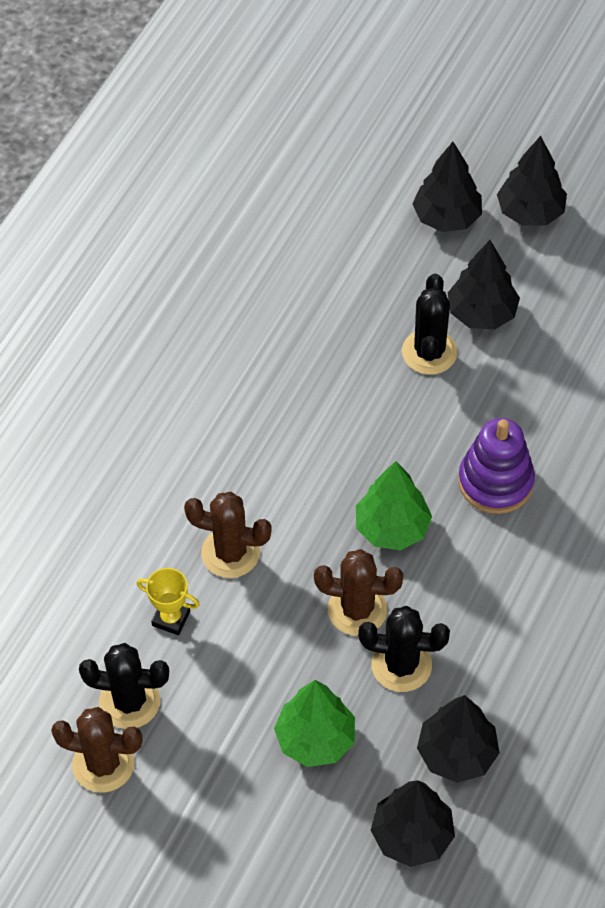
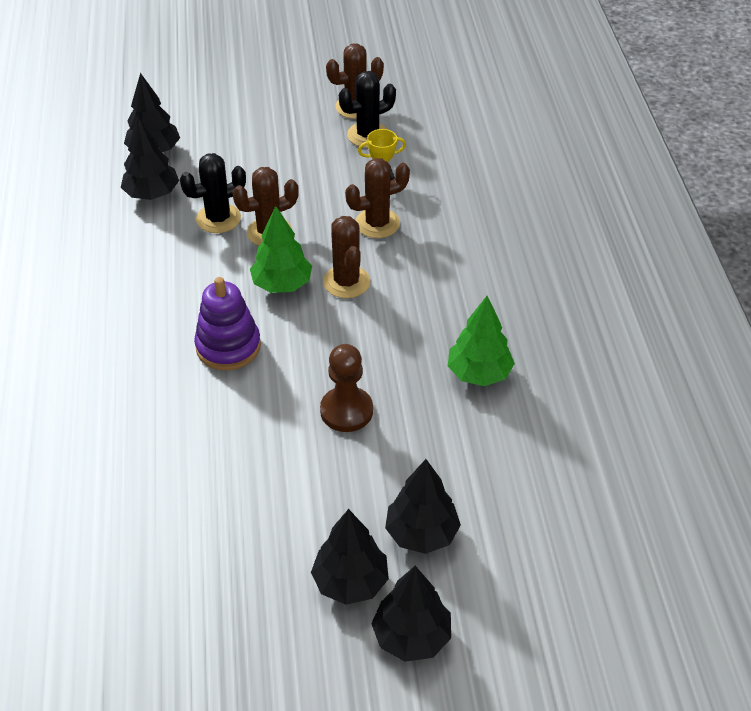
camera: 145 degrees right, 10 degrees down
(315, 739) = (244, 165): green tree -> green tree (479, 373)
(323, 493) = (346, 282): none -> brown cactus
(429, 352) = (346, 411): black cactus -> brown pawn
(481, 313) = (327, 464): black tree -> black tree (411, 636)

